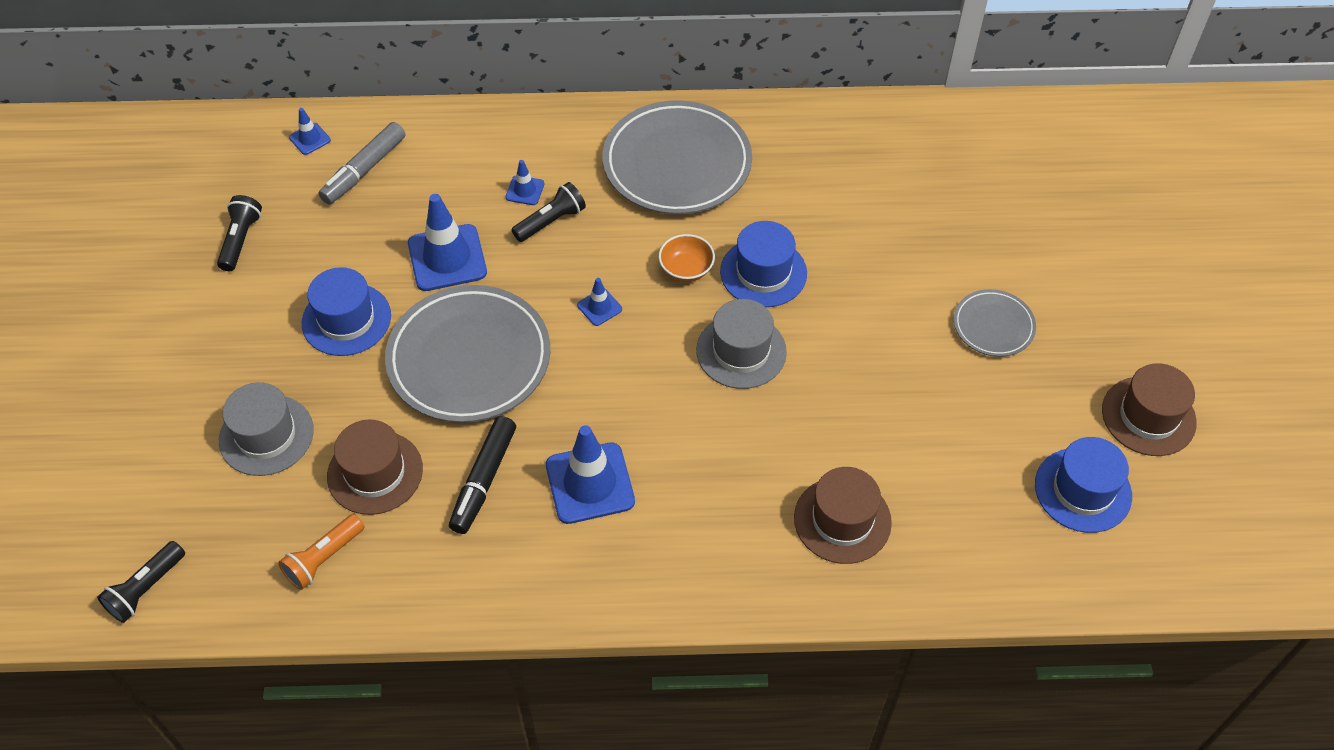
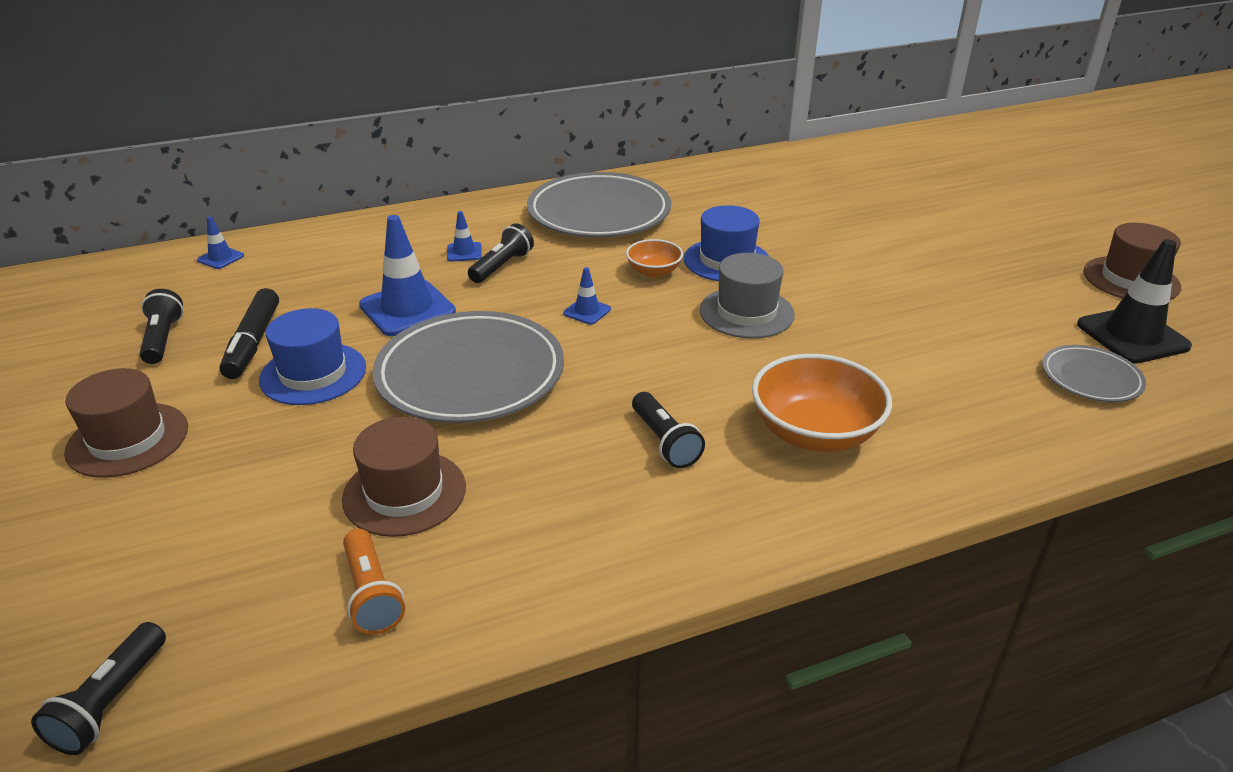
camera: 20 degrees left, 20 degrees down
(266, 435) = (247, 491): grey hat -> none
(324, 558) = (372, 594): orange flashlight -> orange flashlight turned 45 degrees counterclockwise
(364, 170) = (289, 268): grey marker -> none
(483, 480) = (541, 468): black marker -> black marker (253, 343)
(590, 483) = (665, 442): blue traffic cone -> black flashlight
(715, 512) = (814, 433): none -> orange bowl
(842, 520) = (945, 407): brown hat -> brown hat (127, 439)
(993, 326) = (952, 254): grey plate -> grey plate (1090, 378)
(1083, 490) = (1132, 336): blue hat -> black traffic cone

